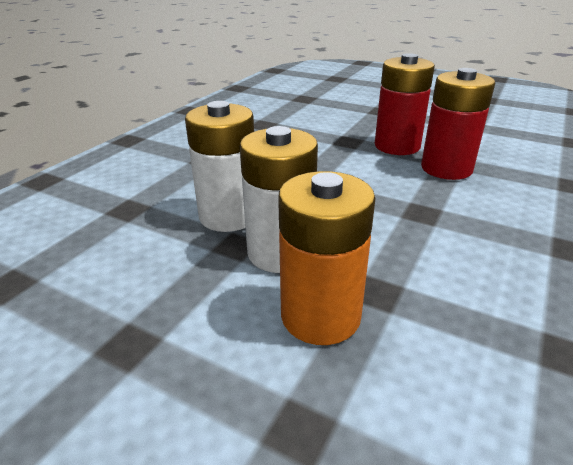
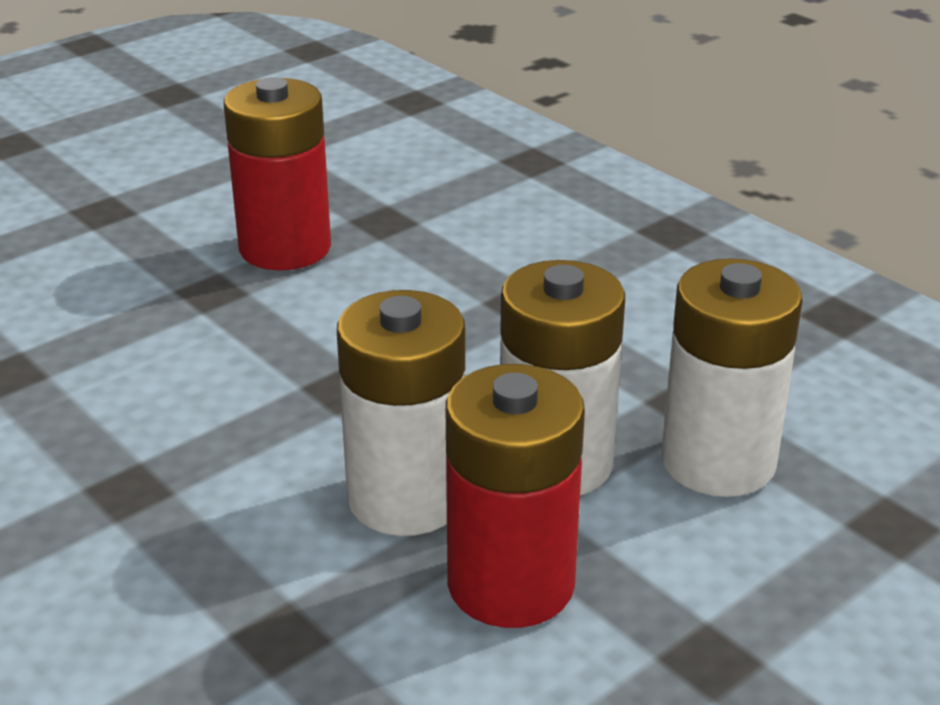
camera: 70 degrees left, 0 degrees up
(320, 316) = (718, 461): orange battery -> white battery
(446, 168) = (407, 233): red battery -> red battery (511, 584)

